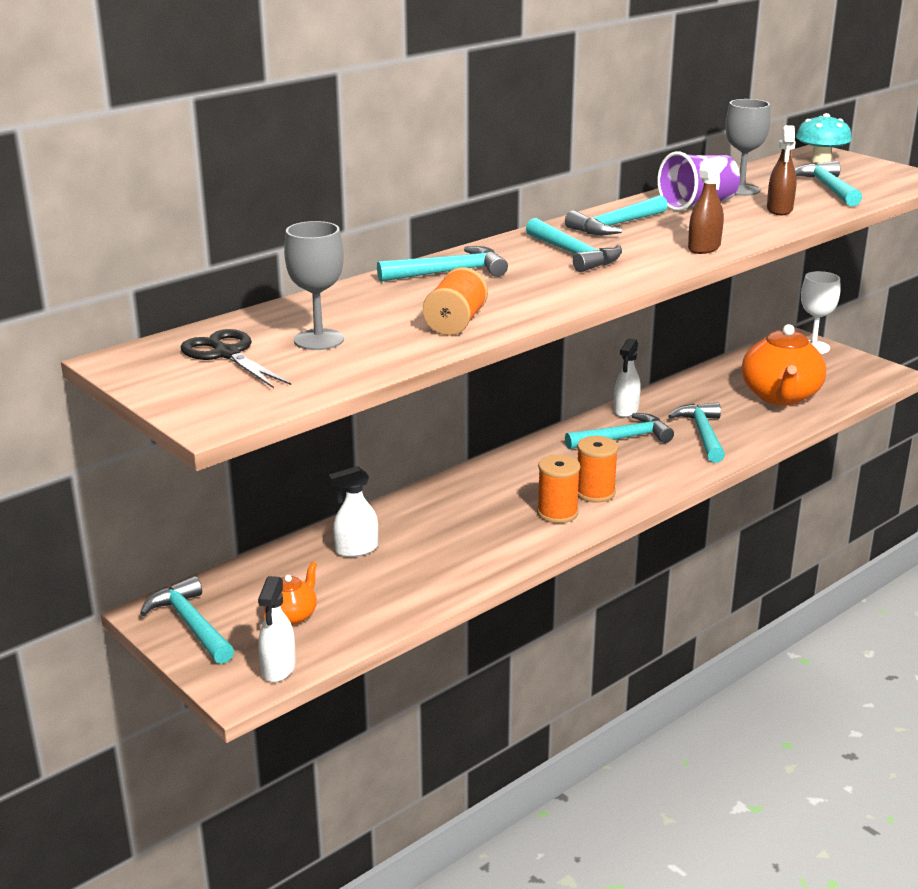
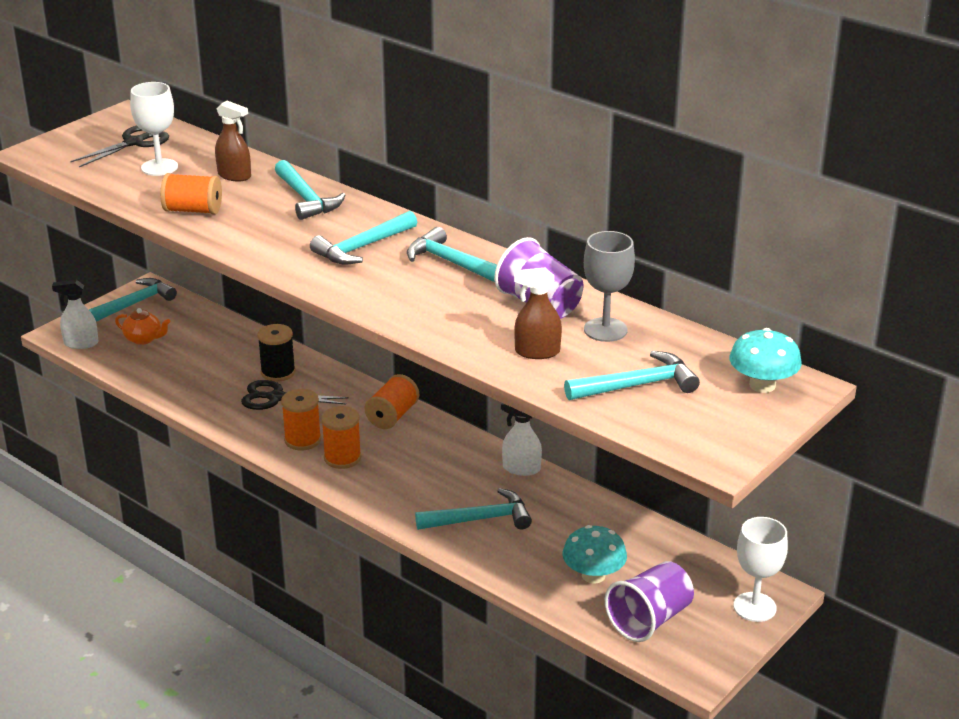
camera: 80 degrees right, 5 degrees up
(318, 340) = (159, 167): grey goblet -> white goblet
(356, 549) = (234, 352): white spray bottle -> none
(414, 523) = (278, 372): none -> black spool
(468, 525) = (276, 398): none -> black scissors
(524, 463) = (392, 416): none -> orange spool
(623, 438) = (456, 469): turquoise hammer -> none
(704, 248) = (395, 309): brown spray bottle -> brown spray bottle (234, 176)
(780, 396) = (593, 575): orange teapot -> turquoise mushroom
(833, 382) = (649, 619): none -> purple cup

